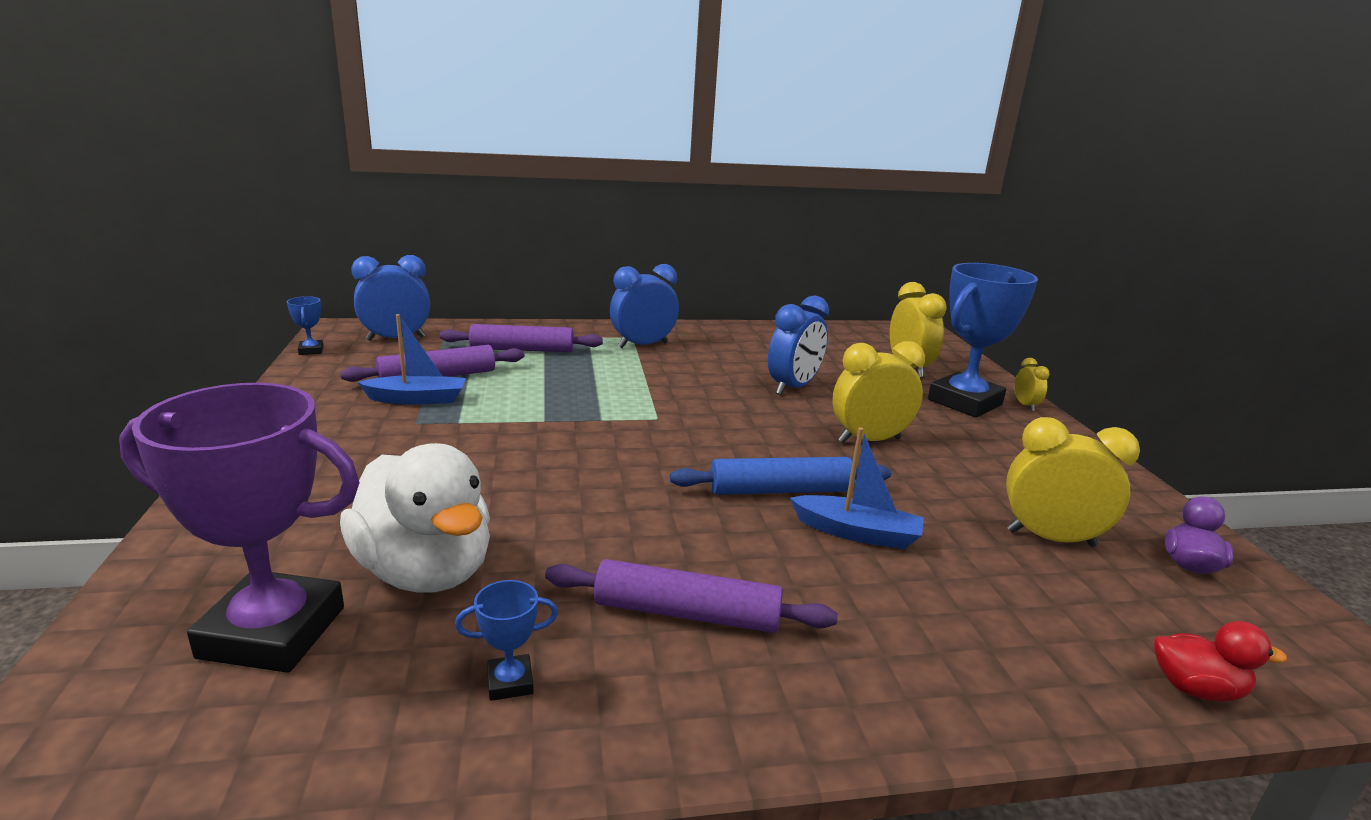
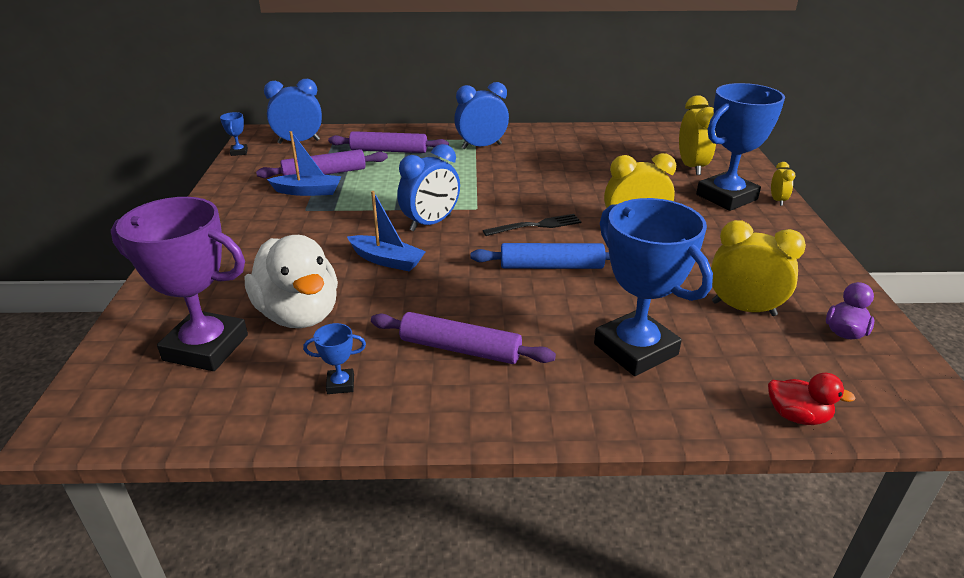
camera: 10 degrees right, 10 degrees up
(743, 438) = (536, 225): none -> black fork
(793, 387) = (589, 183): blue clock -> blue clock (431, 223)
(857, 533) = (597, 299): blue boat -> blue boat (387, 260)
(936, 601) = (635, 349): none -> blue trophy

